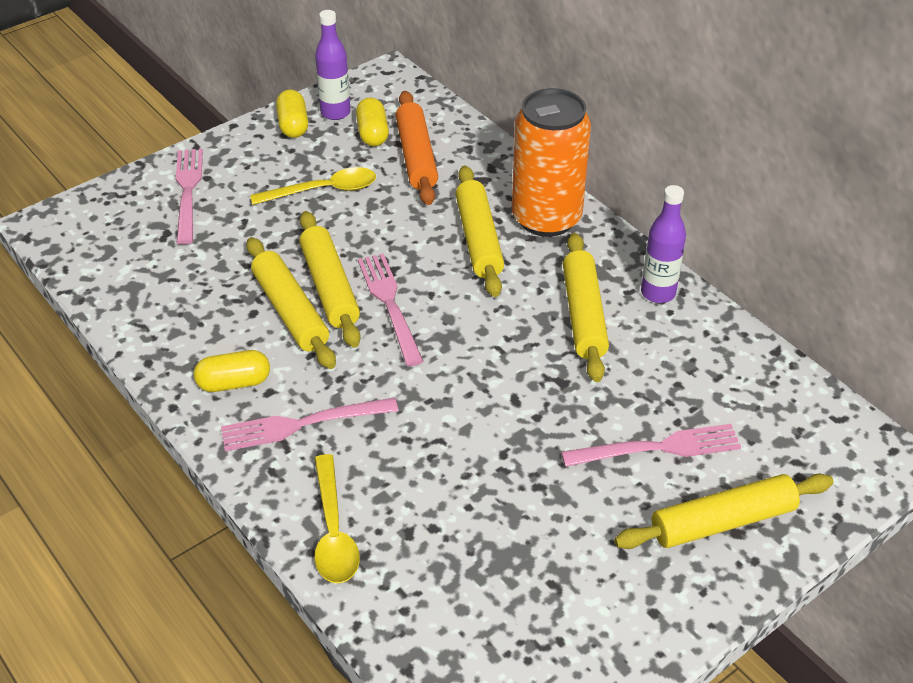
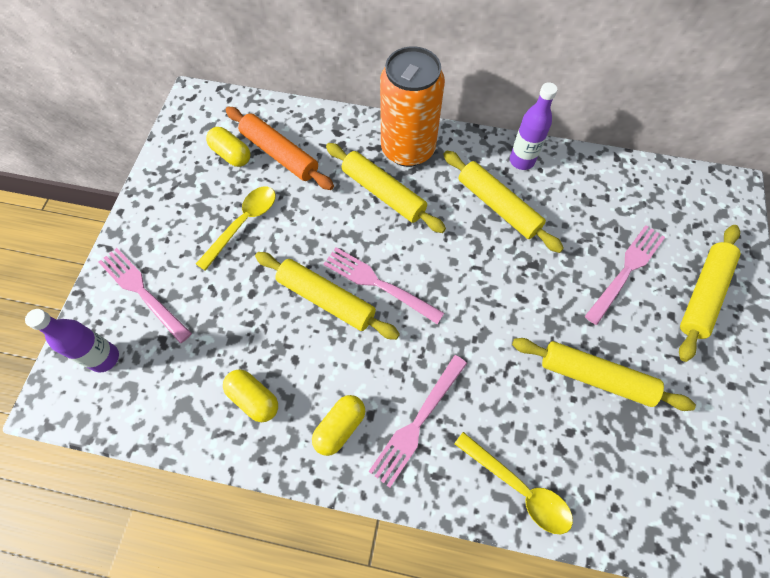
camera: 40 degrees left, 20 degrees up
(291, 311) = (319, 338): yellow rolling pin -> yellow rolling pin (595, 377)
(293, 125) = (166, 183): yellow capsule -> yellow capsule (254, 398)
(335, 112) = (187, 153): purple bottle -> purple bottle (104, 358)

